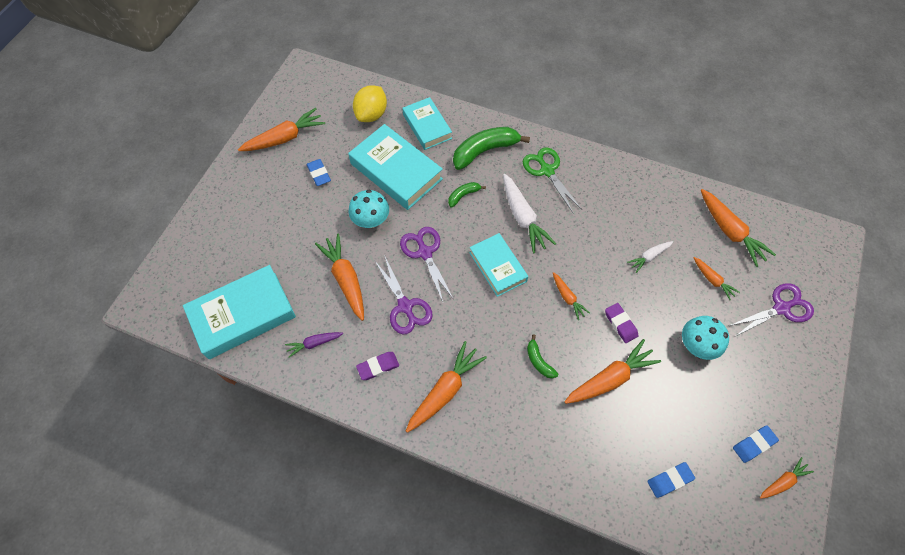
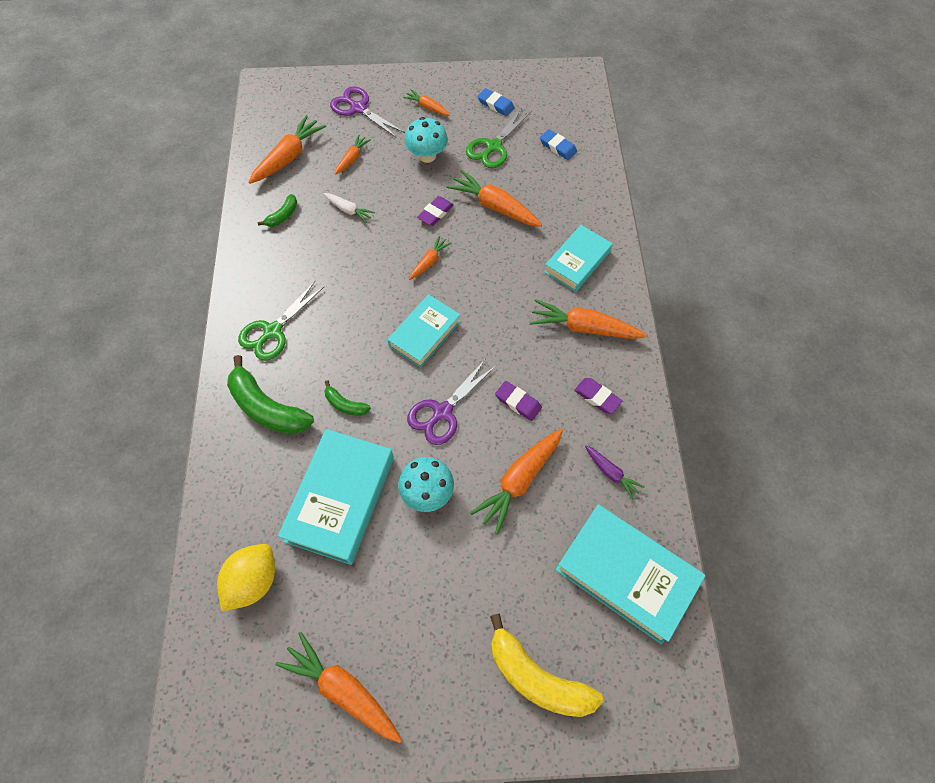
camera: 115 degrees left, 0 degrees up
(223, 233) = (537, 677): none -> yellow banana
(319, 174) = (386, 599): blue eraser -> none
(371, 114) = (253, 581): yellow lemon -> yellow lemon turned 60 degrees counterclockwise
(405, 306) = (518, 402): purple scissors -> purple eraser
(427, 126) = (250, 494): turquoise book -> turquoise book (577, 262)
(523, 218) = (350, 332): white carrot -> none
(539, 361) = (509, 263): green banana -> green banana (283, 215)
(690, 413) = (493, 147): none -> green scissors
(783, 481) = (514, 84): orange carrot -> orange carrot (427, 107)

